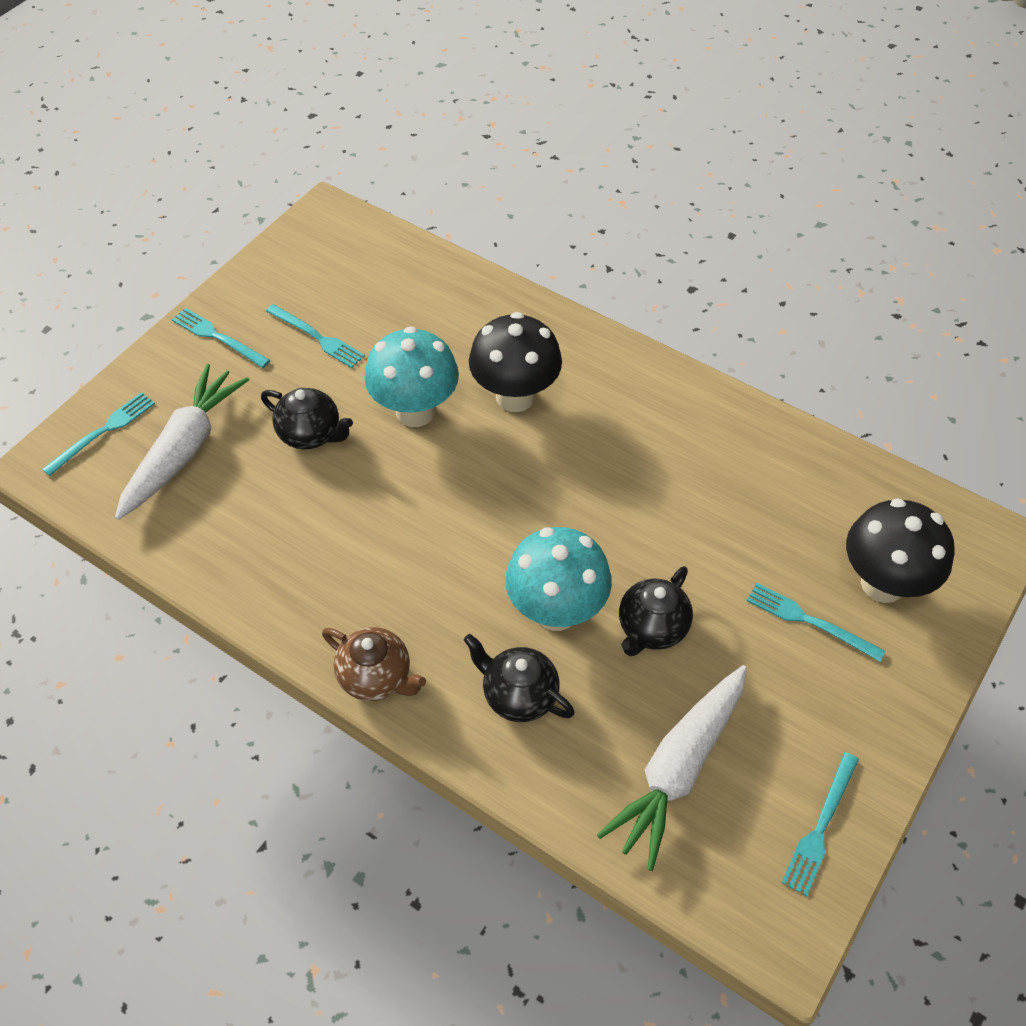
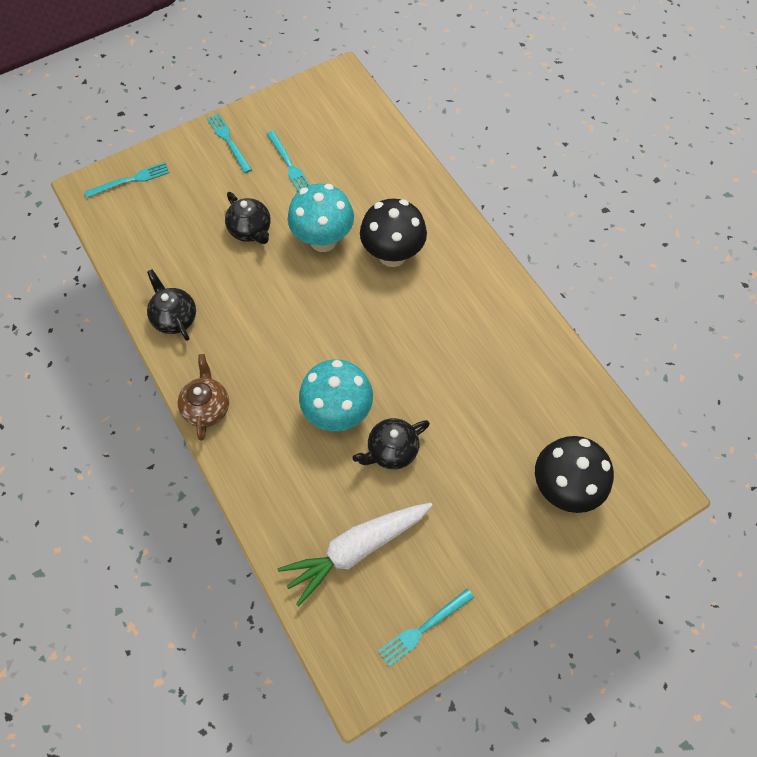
camera: 25 degrees right, 10 degrees up
(184, 449) = (171, 211): white carrot -> none
(376, 677) = (207, 408): brown teapot -> brown teapot turned 150 degrees counterclockwise
(519, 695) = (285, 457): black teapot -> black teapot (175, 318)
(809, 621) = (497, 491): turquoise fork -> none

